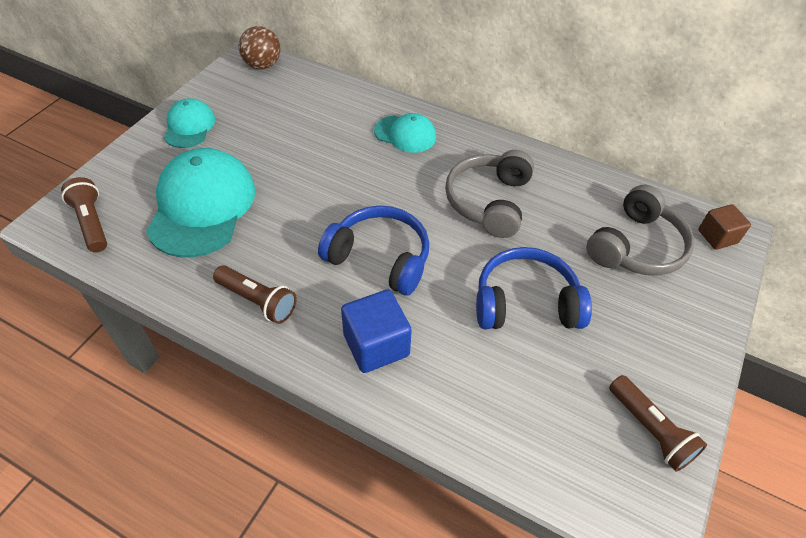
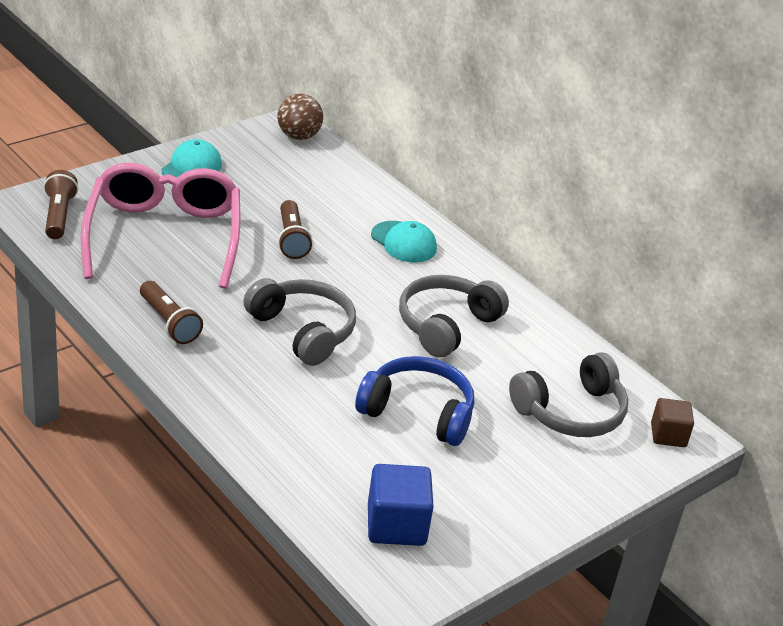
camera: 20 degrees right, 15 degrees down
(202, 206) = (164, 235): turquoise cap -> pink glasses
(376, 345) = (253, 391): blue cube -> blue cube (396, 525)
(380, 258) = (303, 331): blue headphones -> grey headphones
(650, 430) = (460, 539): brown flashlight -> brown flashlight (292, 239)

